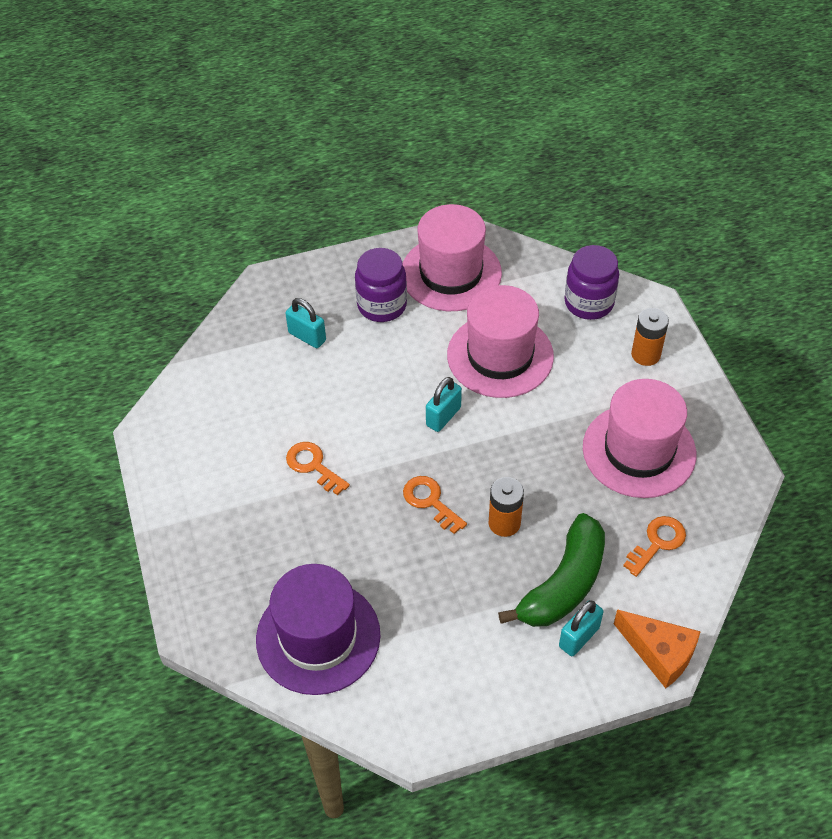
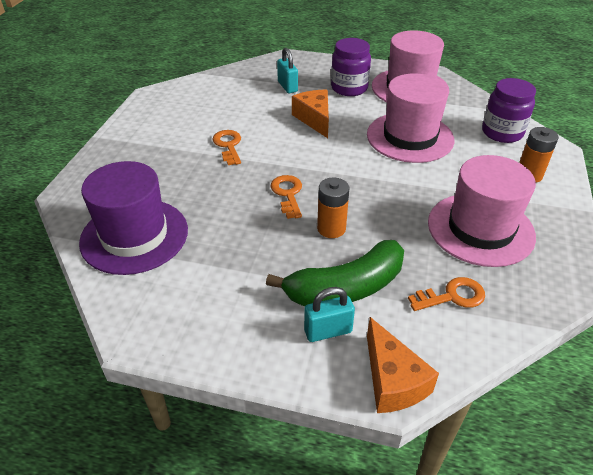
camera: 30 degrees right, 10 degrees down
(379, 377) = (314, 119): none -> orange cheese
(443, 416) = (340, 153): turquoise padlock -> none

